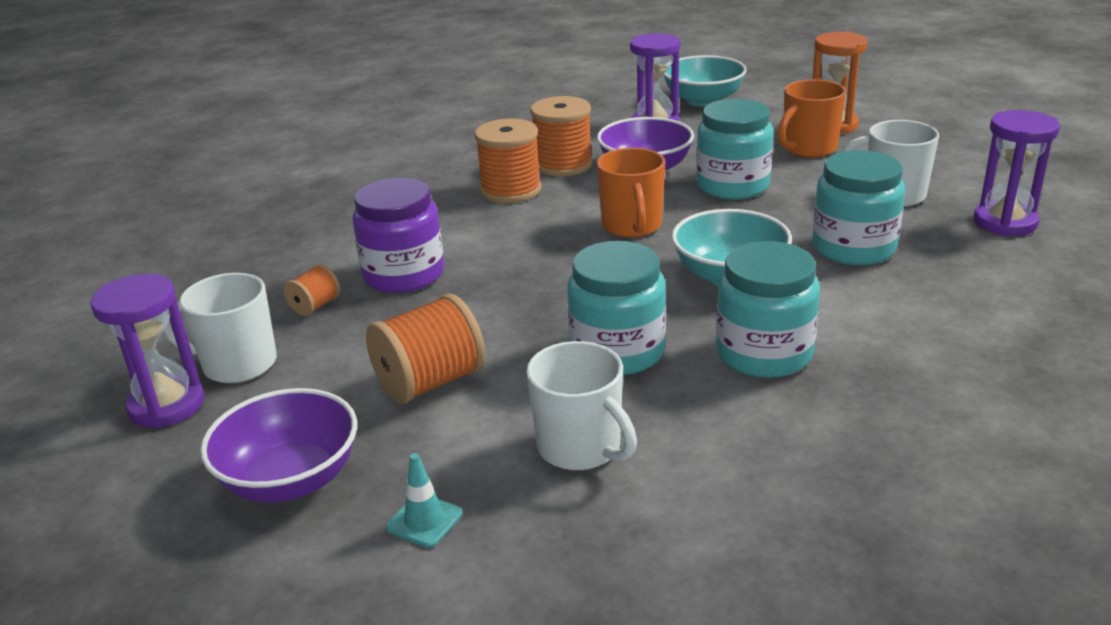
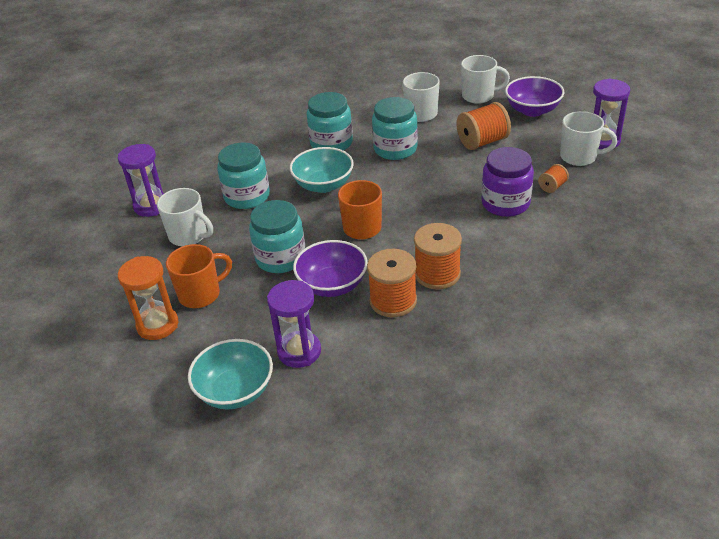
camera: 170 degrees left, 10 degrees up
(424, 521) = (479, 96): turquoise traffic cone -> white mug

